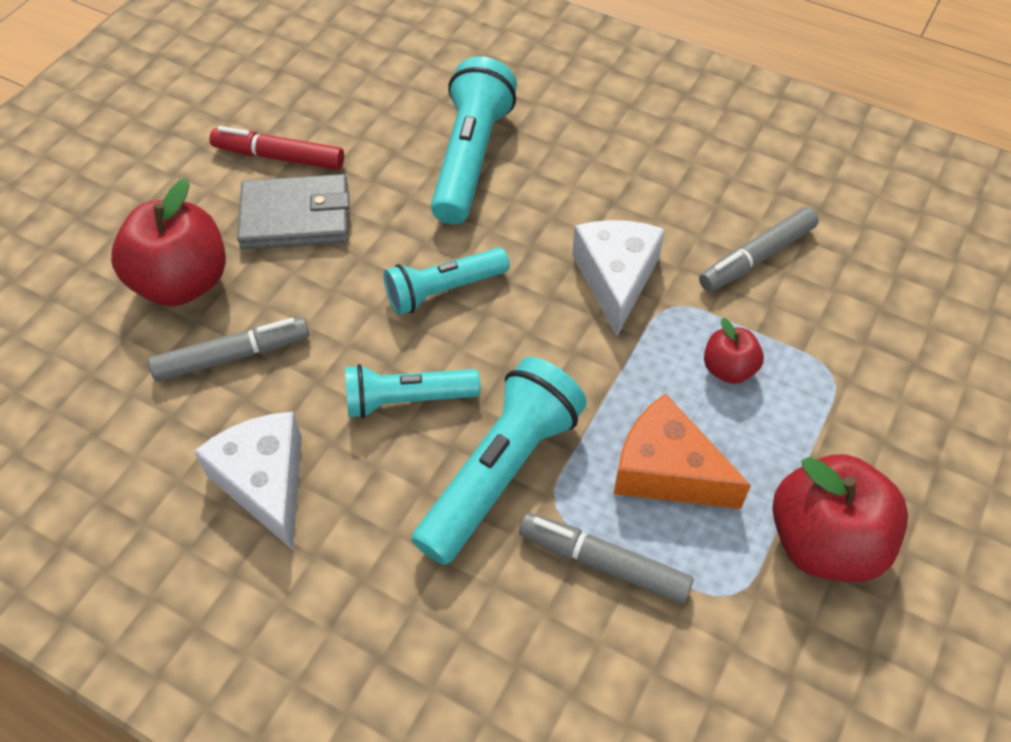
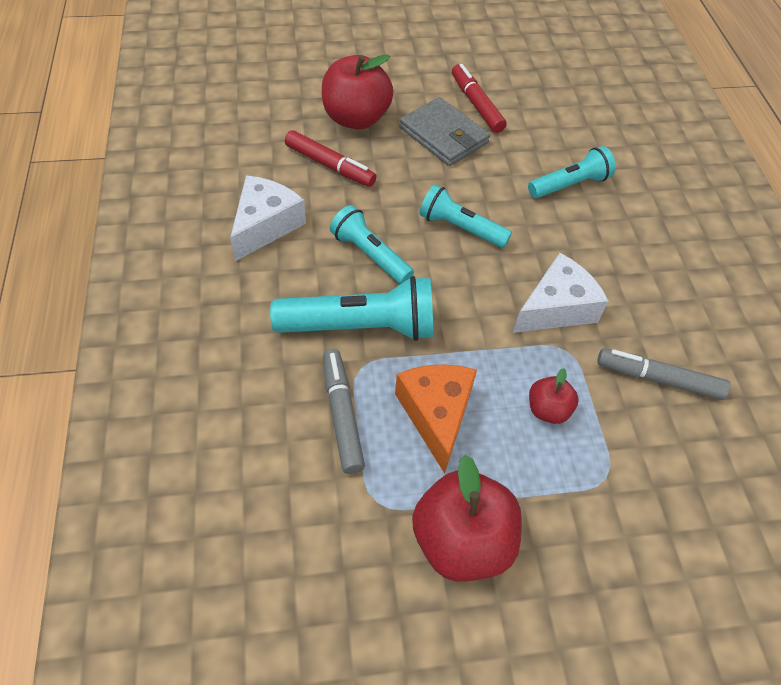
camera: 50 degrees right, 0 degrees up
(232, 356) = (330, 165): grey marker -> red marker
(470, 158) = (570, 185): turquoise flashlight -> turquoise flashlight, size x0.64

